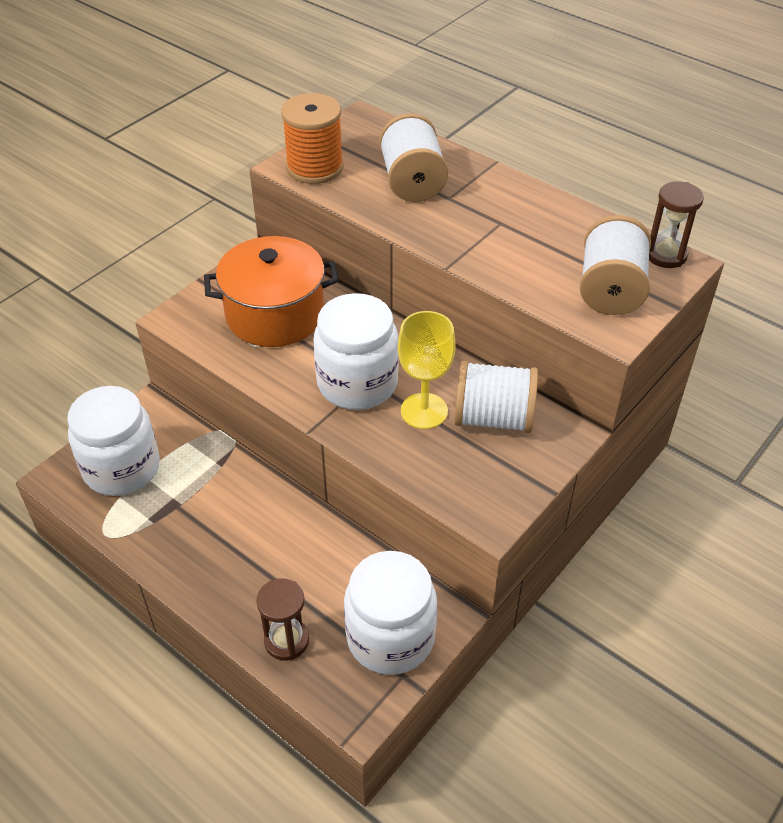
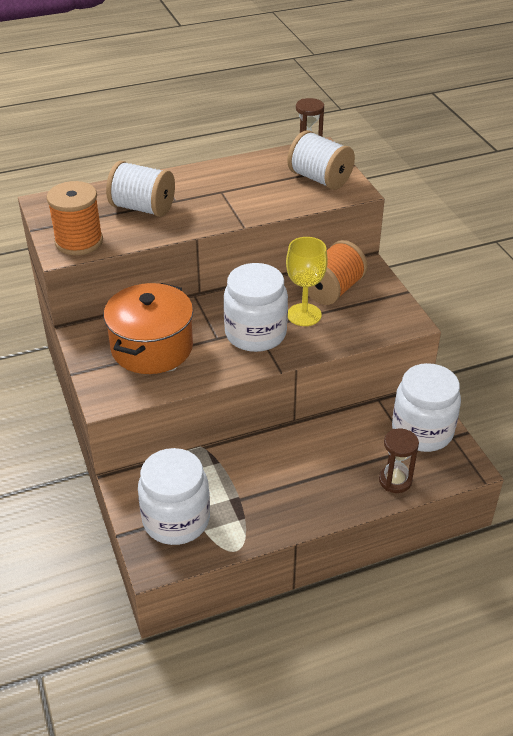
camera: 60 degrees left, 5 degrees down
(493, 418) = (332, 290): white spool -> orange spool

